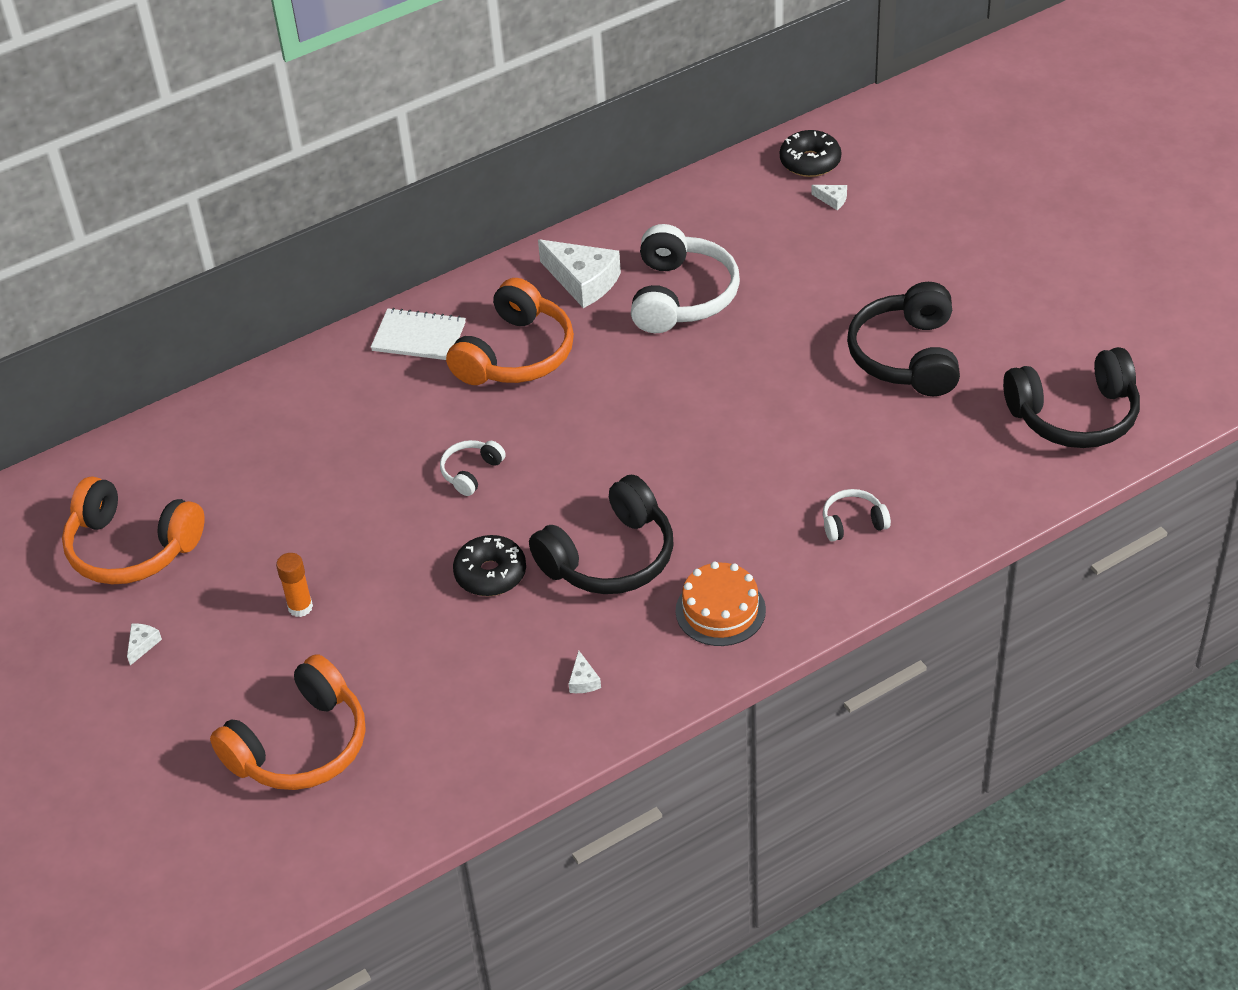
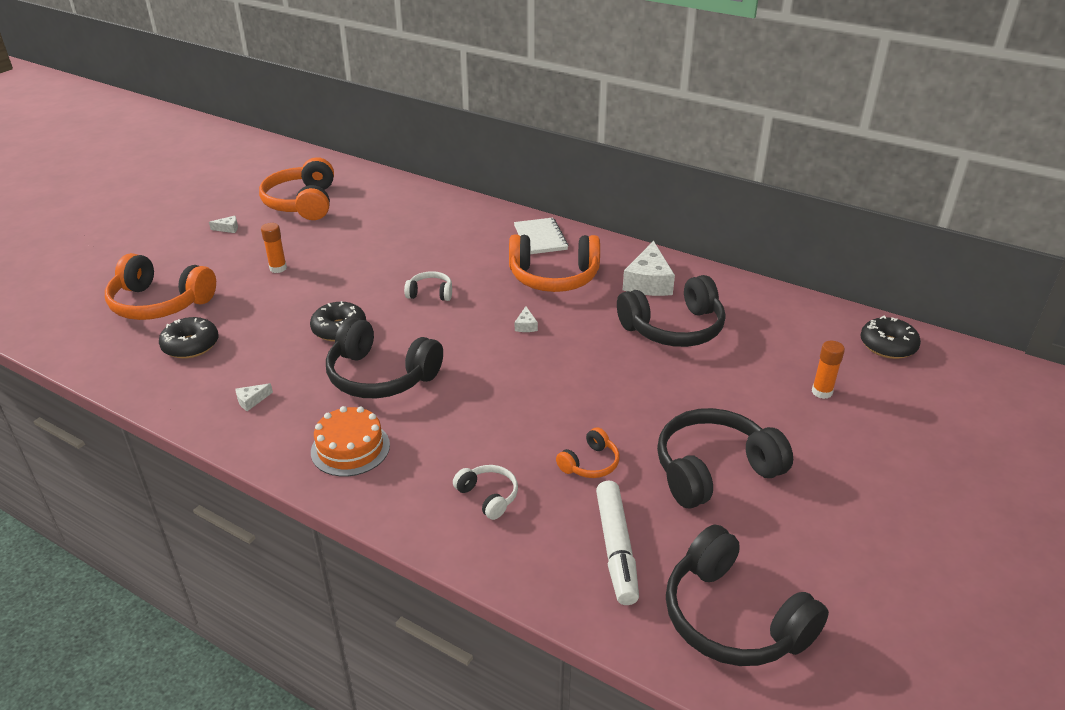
camera: 60 degrees right, 10 degrees down
(428, 724) = (191, 345): none -> black donut
(681, 296) = (673, 328): white headphones -> black headphones
(832, 200) = (858, 370): white cheese -> white cheese (526, 325)
(847, 238) = (822, 392): none -> orange glue stick
(850, 436) = (590, 463): none -> orange headphones
(965, 457) = (616, 548): none -> white marker

